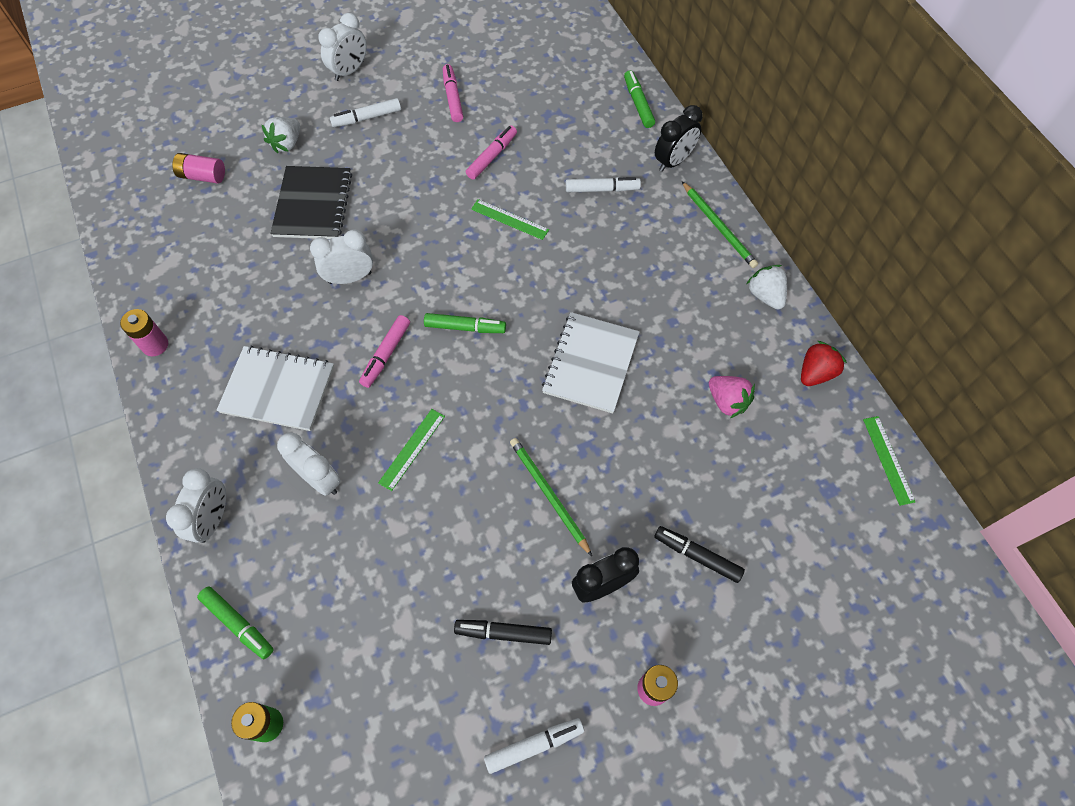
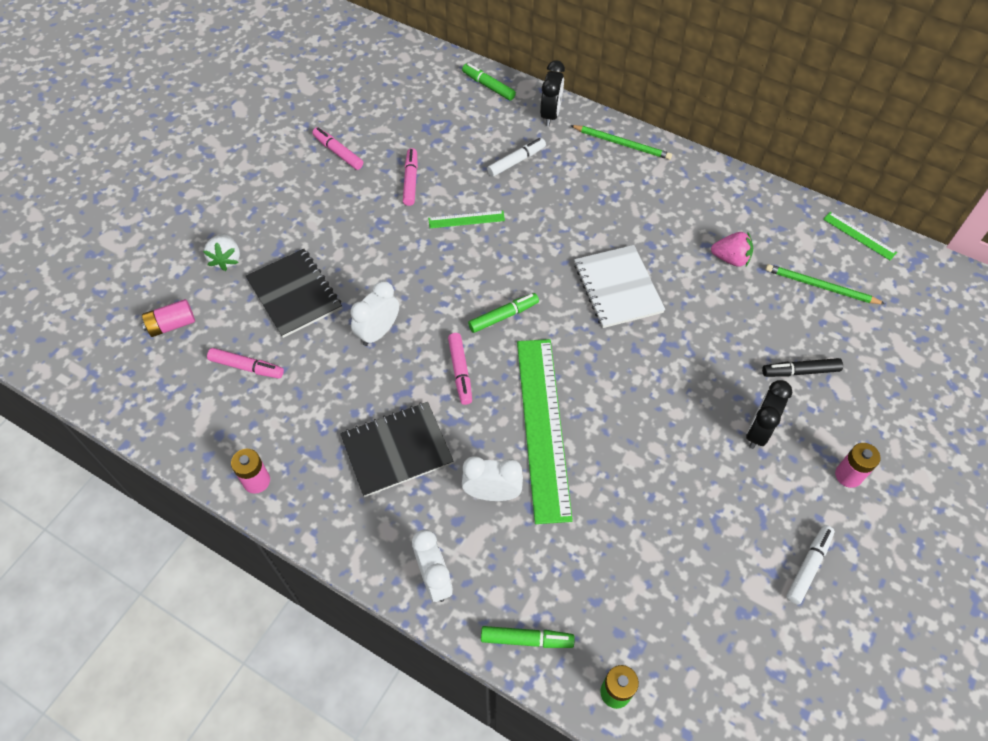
camera: 35 degrees left, 5 degrees down
(226, 245) = (247, 367): none -> pink marker
(278, 389) = (397, 450): white notebook -> black notebook
(349, 71) = (229, 175): white clock -> none
(367, 118) = (279, 204): white marker -> none
(412, 449) = (543, 426): green ruler -> green ruler, size x2.33
(503, 633) = (722, 508): black marker -> none
(549, 494) = (669, 395): green pencil -> green pencil (820, 286)
(765, 295) = (693, 173): white strawberry -> none
(815, 373) = (769, 206): red strawberry -> none

